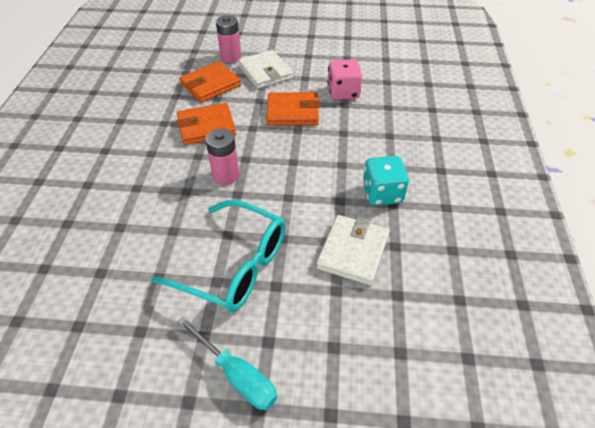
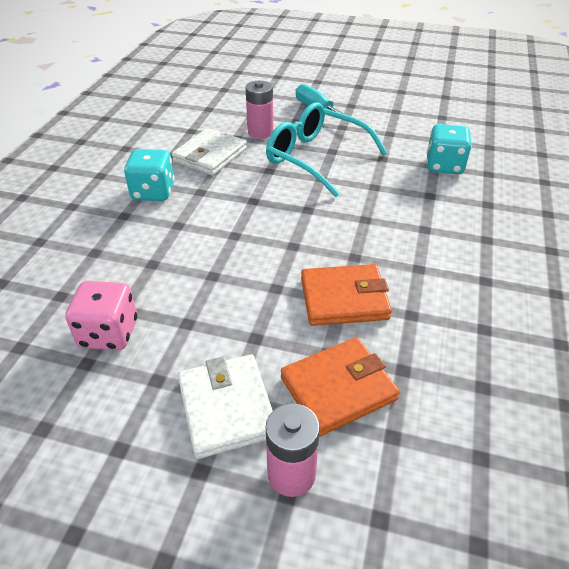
camera: 170 degrees left, 5 degrees down
(89, 273) = (444, 166): none -> turquoise dice
(226, 175) = (319, 229): pink battery -> pink battery (260, 132)
(293, 112) = (208, 306): orange wallet -> none

